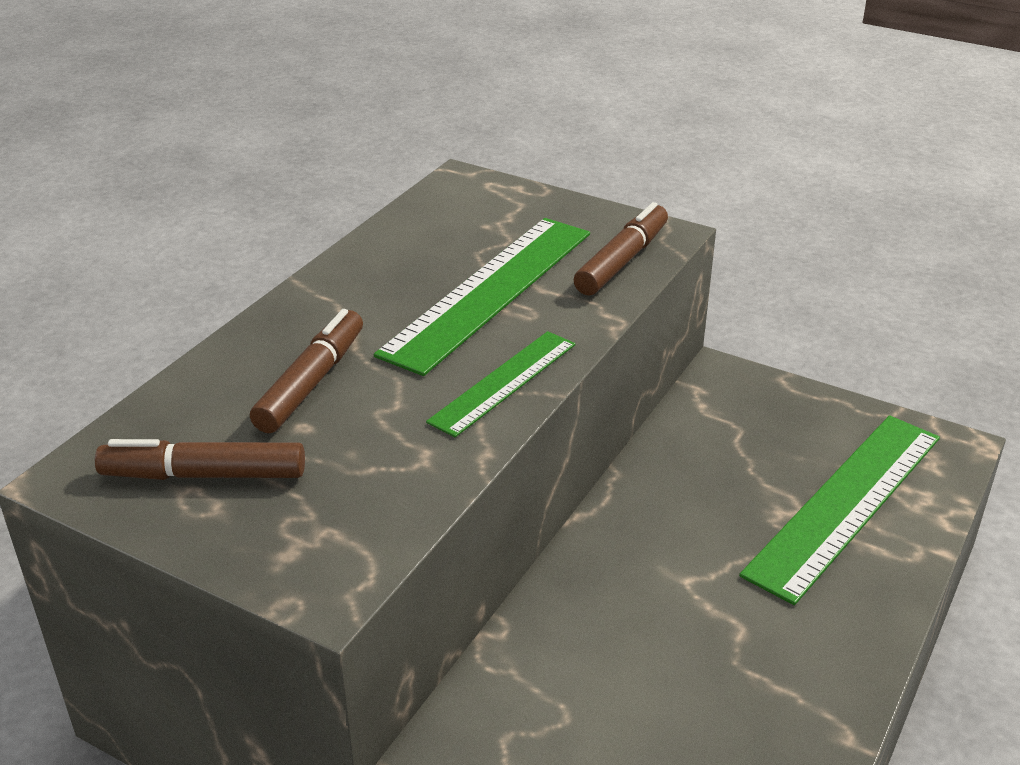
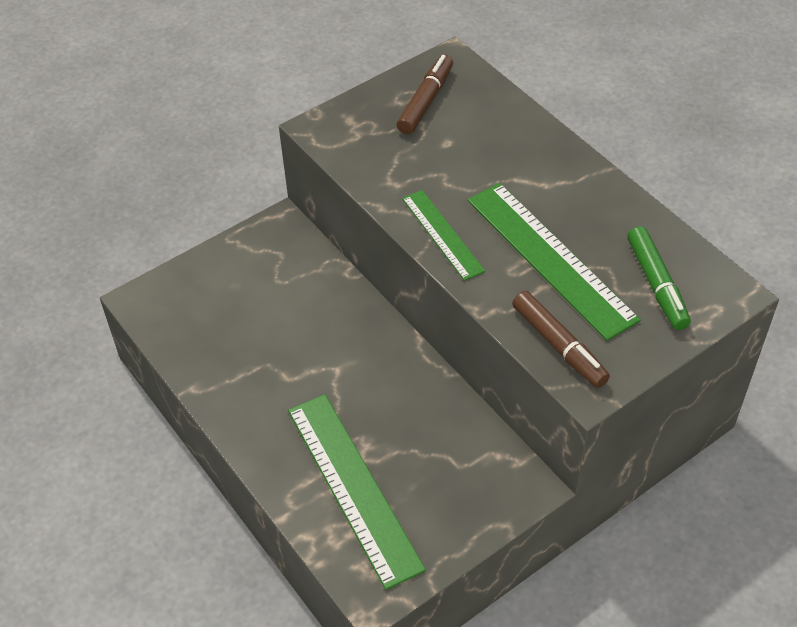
camera: 115 degrees right, 15 degrees up
(312, 382) = (487, 153): brown marker -> none
(482, 220) = (656, 284): none -> green marker

